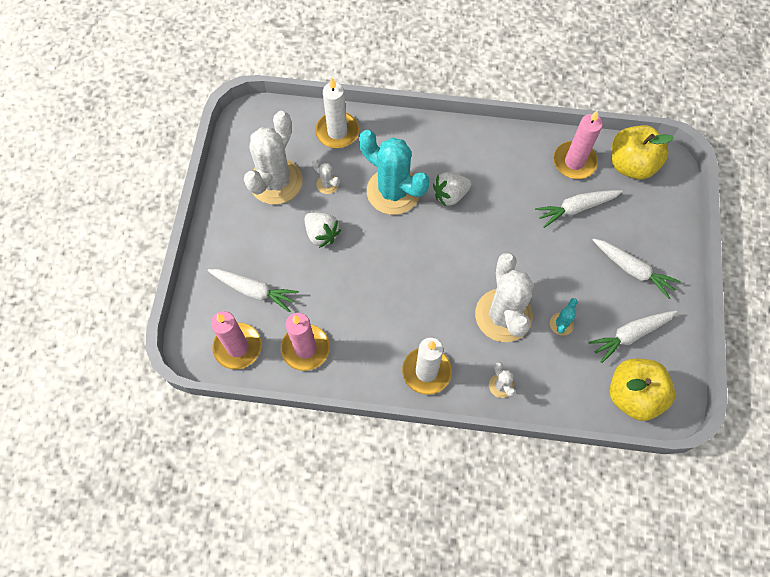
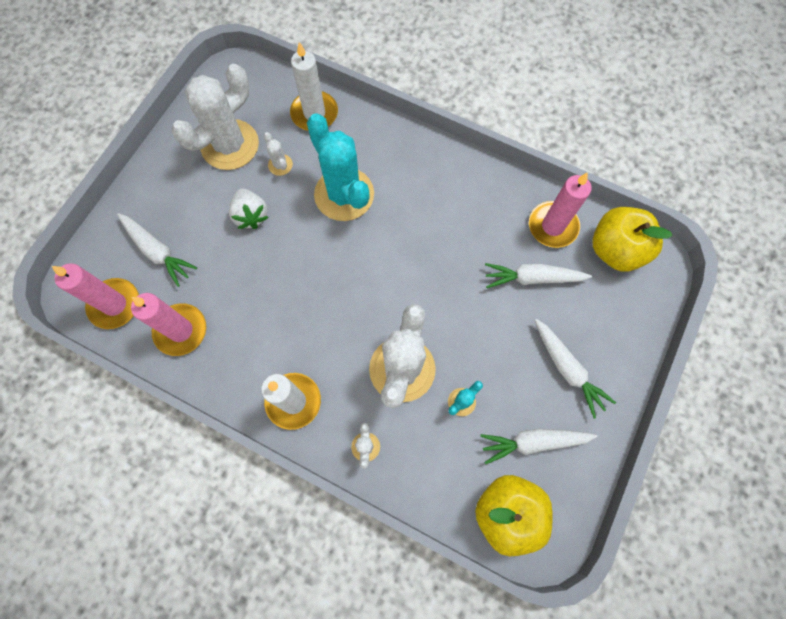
camera: 20 degrees right, 5 degrees up
(450, 195) = (402, 218): white strawberry -> none

